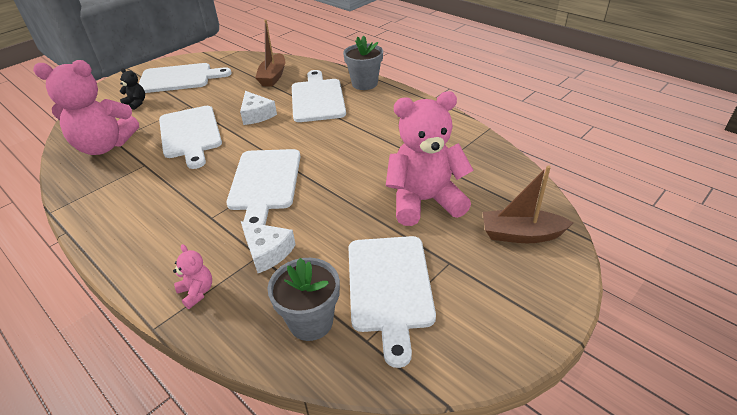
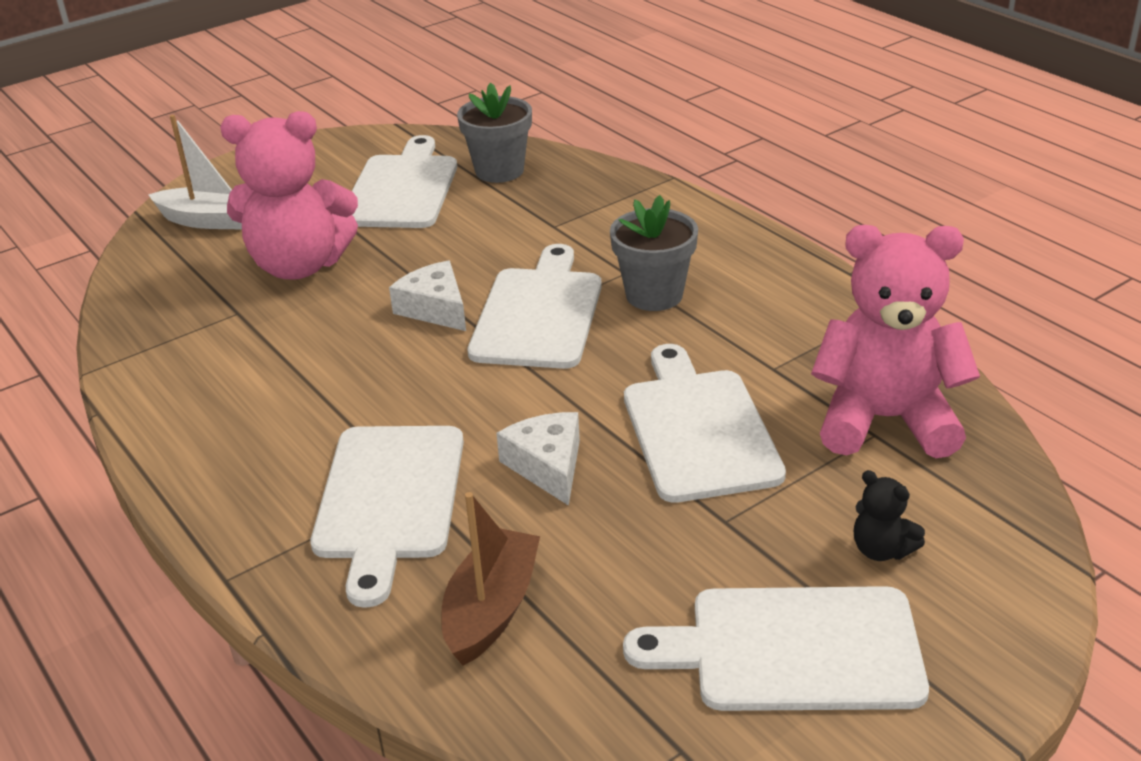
camera: 170 degrees left, 5 degrees down
(197, 292) = (629, 199): pink teddy bear -> none
(267, 252) = (541, 228): white cheese -> white cheese (435, 308)
(364, 83) = (247, 537): grey flower pot -> grey flower pot (654, 295)
(521, 234) = (209, 220): brown boat -> white boat

